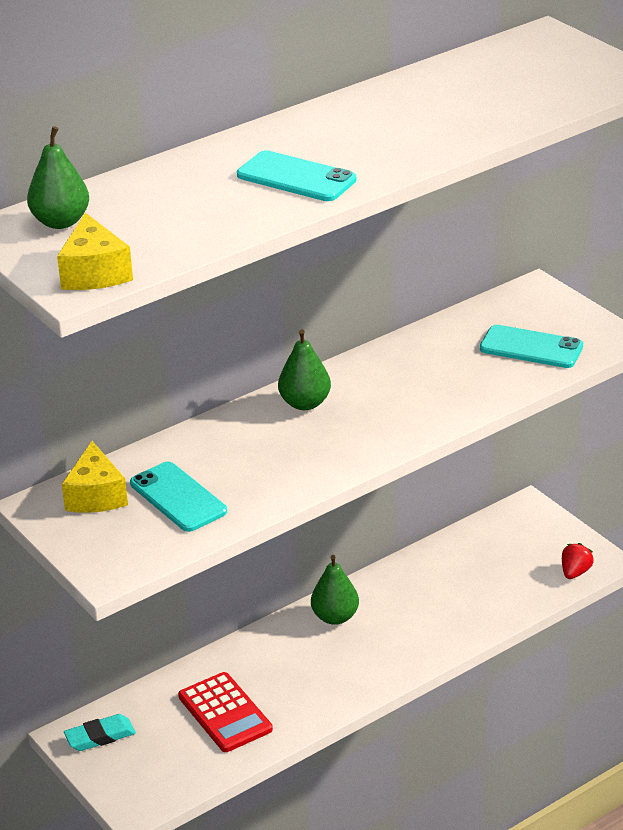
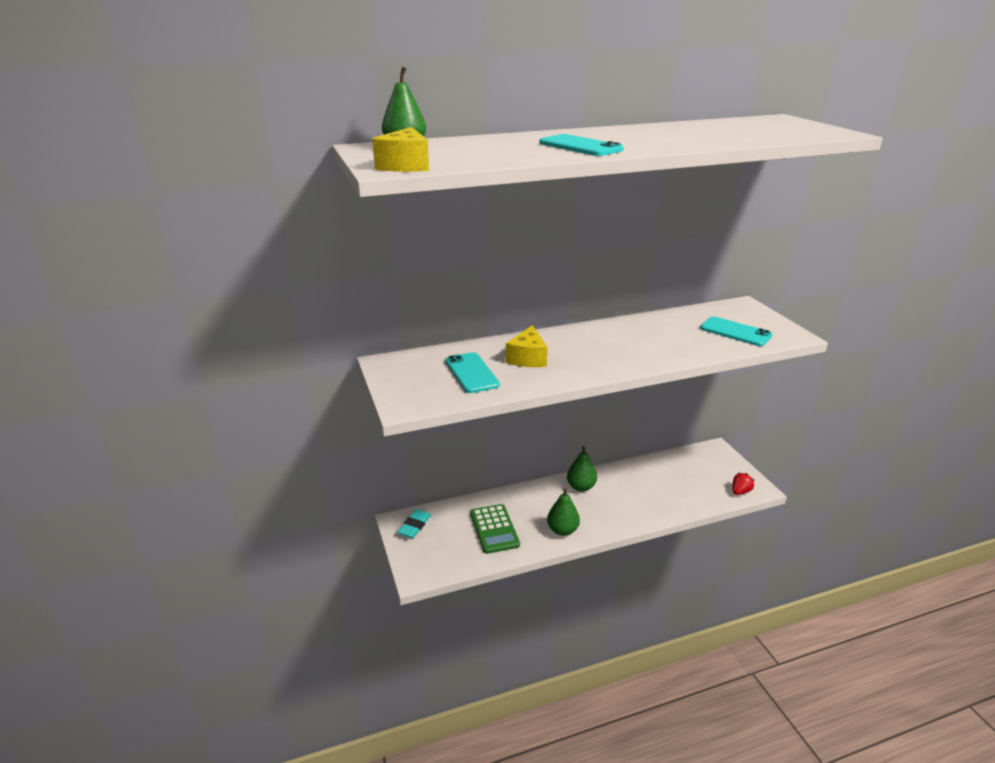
camera: 15 degrees right, 5 degrees down
(96, 495) = (421, 363): yellow cheese -> yellow cheese (527, 358)
(100, 736) = (414, 526): turquoise eraser -> turquoise eraser turned 60 degrees counterclockwise
(225, 713) = (494, 529): red calculator -> green calculator
(305, 403) = (576, 338): green pear -> green pear (562, 530)

